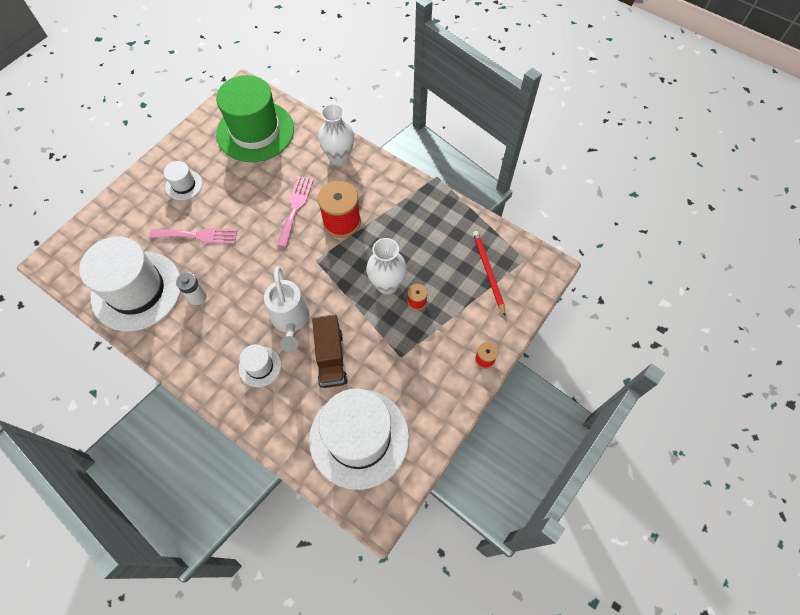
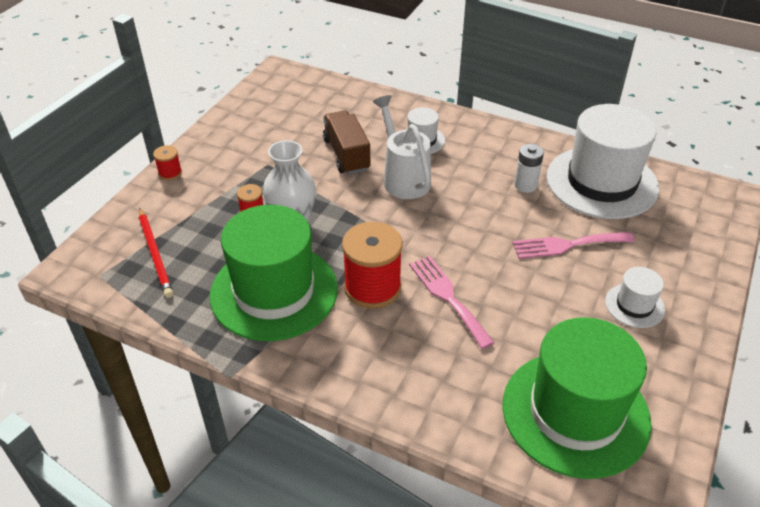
camera: 170 degrees right, 20 degrees down
(295, 208) = (448, 297): pink fork -> pink fork turned 150 degrees clockwise
(339, 158) = (405, 385): white vase -> none
(359, 438) = (303, 107): white hat -> none
(406, 228) = (274, 291): none -> green hat

